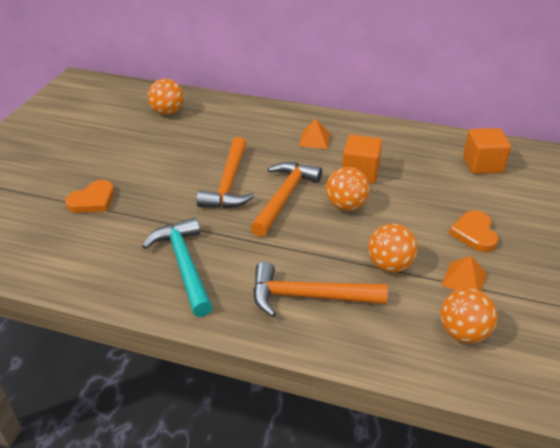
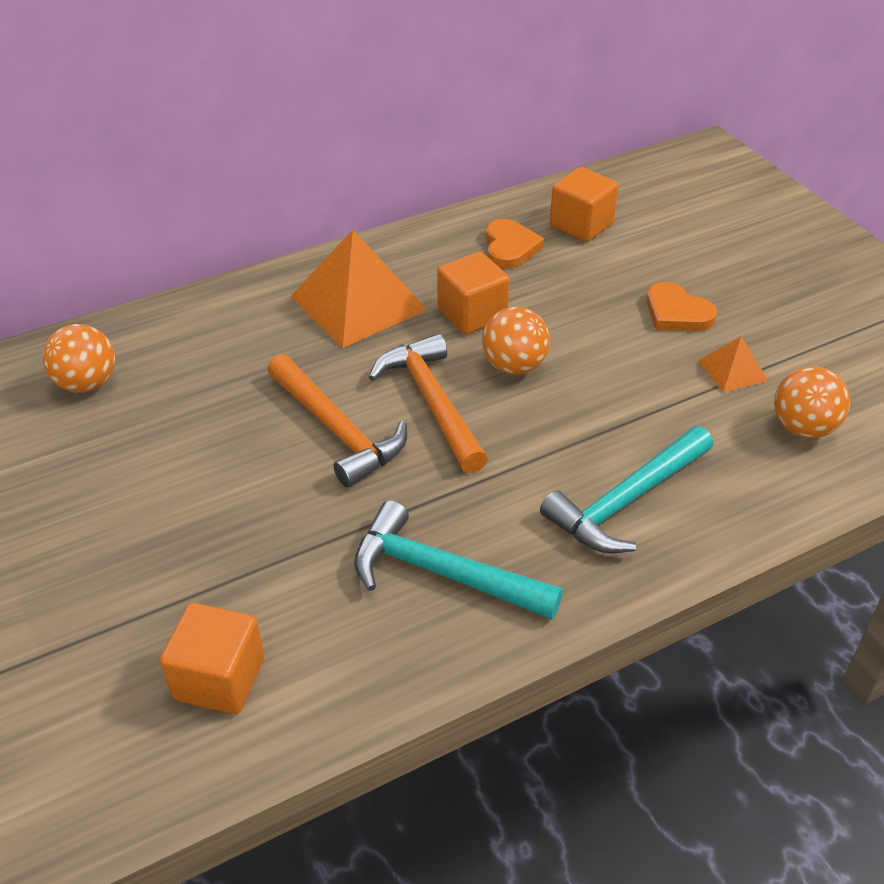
camera: 45 degrees left, 5 degrees up
(56, 241) = (219, 678): none -> orange cube
(93, 200) = (181, 584): orange heart -> orange heart (510, 247)
(309, 297) = (627, 501): orange hammer -> turquoise hammer
(314, 140) = (358, 302): orange pyramid -> orange pyramid, size x2.10
(389, 265) = (651, 405): orange ball -> none

